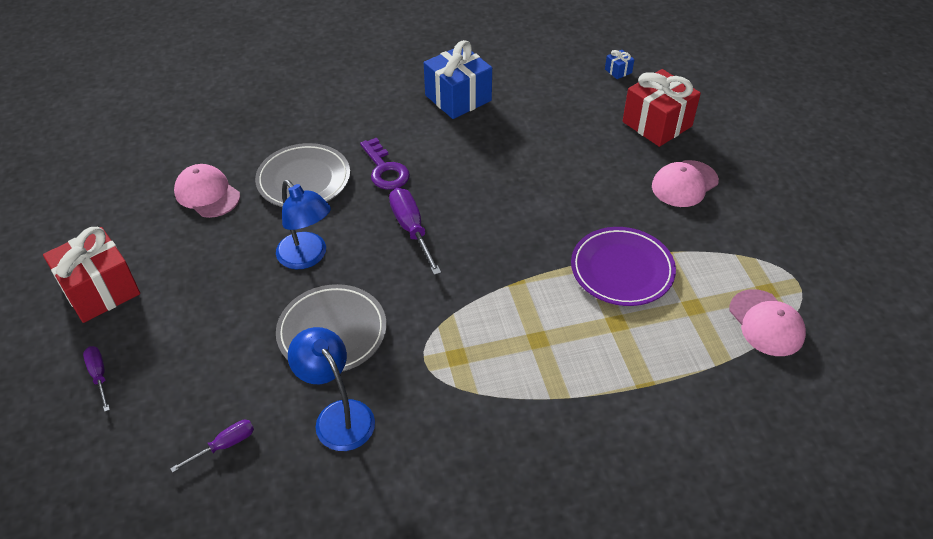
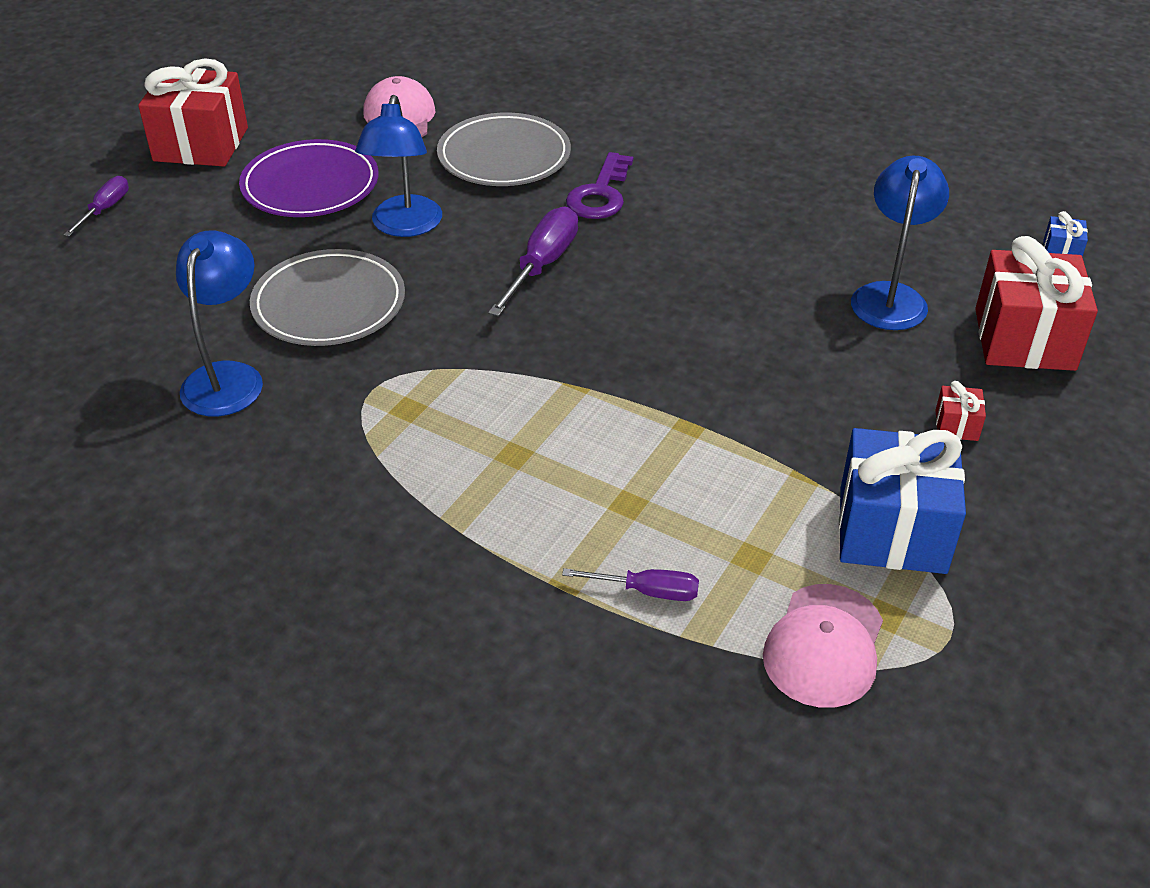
camera: 45 degrees right, 5 degrees down
(224, 445) = (110, 330): purple screwdriver -> purple screwdriver (647, 591)
(458, 98) = (792, 170): blue gift -> blue gift (892, 530)
(583, 138) = (890, 296): none -> blue lamp
(622, 270) = (720, 457): purple plate -> purple plate (310, 185)
(684, 184) = (956, 425): pink cap -> red gift

